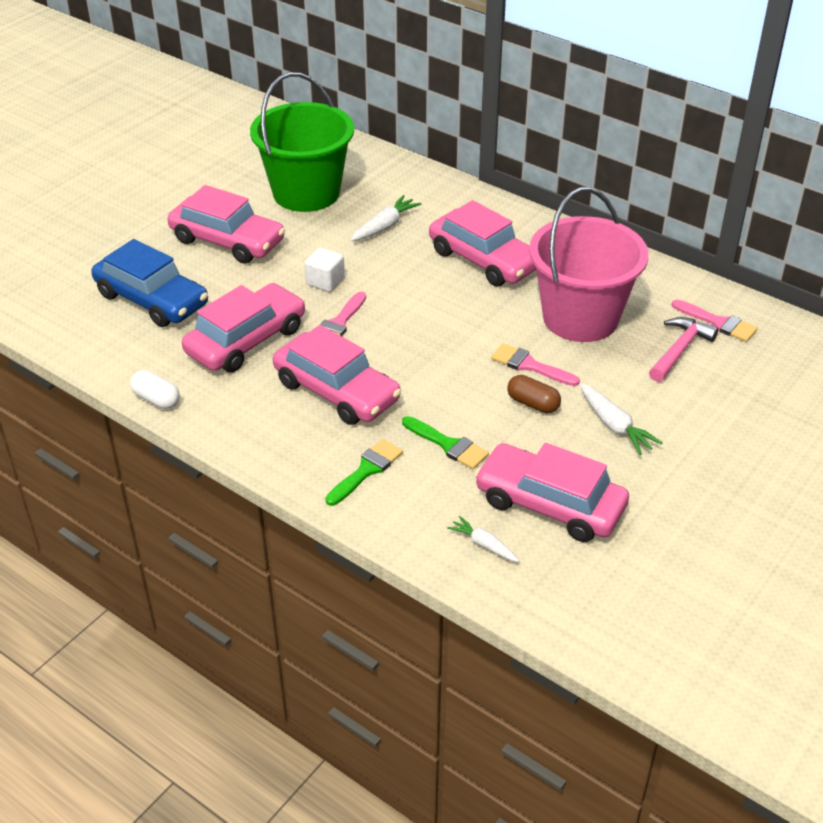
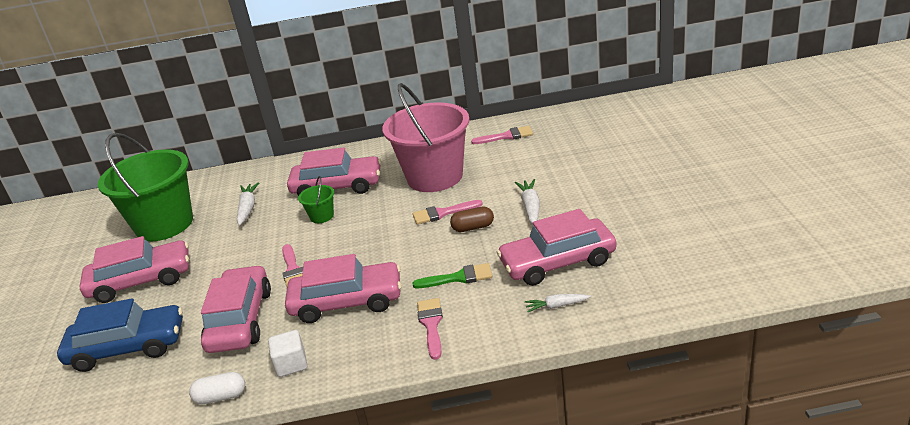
camera: 40 degrees left, 10 degrees down
(325, 281) = (249, 257): white cube -> white cube (291, 364)
(366, 470) = (431, 324): green brush -> pink brush
(429, 284) = (322, 216): none -> green bucket
(614, 426) = (530, 207): white carrot -> white carrot turned 105 degrees counterclockwise
(680, 350) = (507, 157): pink hammer -> none

